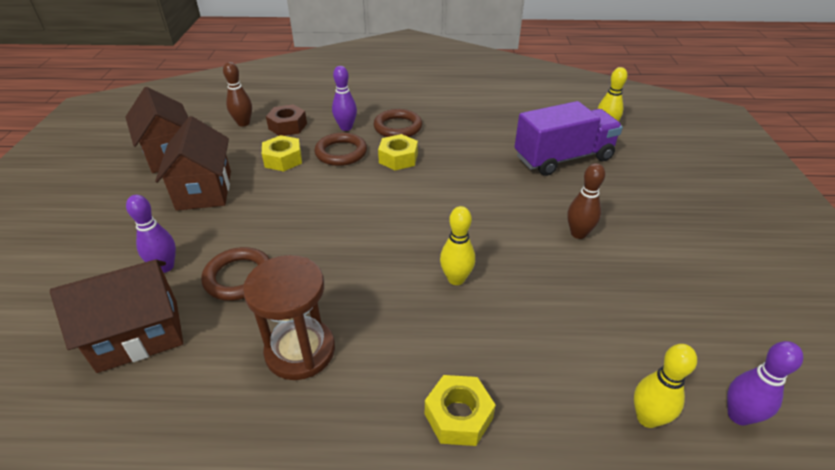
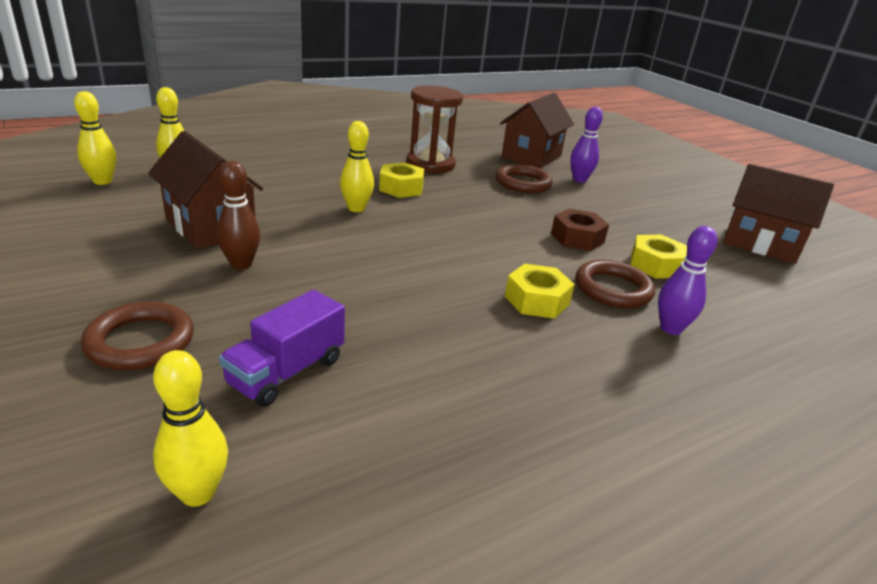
camera: 145 degrees right, 10 degrees down
(204, 190) = (659, 223): brown house -> brown house (210, 226)
(243, 123) = (788, 296): brown bowling pin -> none
(287, 126) = (737, 307): brown nut -> brown nut (577, 238)
(398, 127) = (606, 352): brown ring -> brown ring (140, 342)
(458, 416) = (308, 159): yellow nut -> yellow nut (401, 188)
(563, 158) = (286, 372): purple truck -> purple truck, size x0.62
(738, 415) = (102, 181): purple bowling pin -> yellow bowling pin

